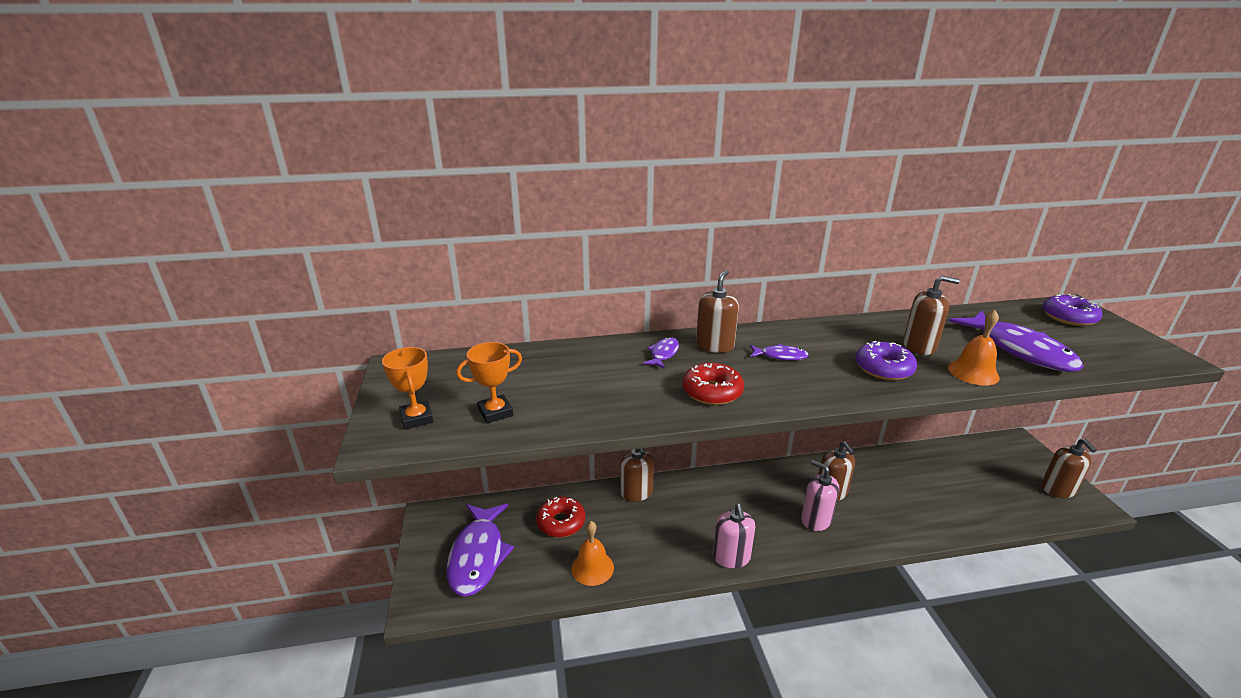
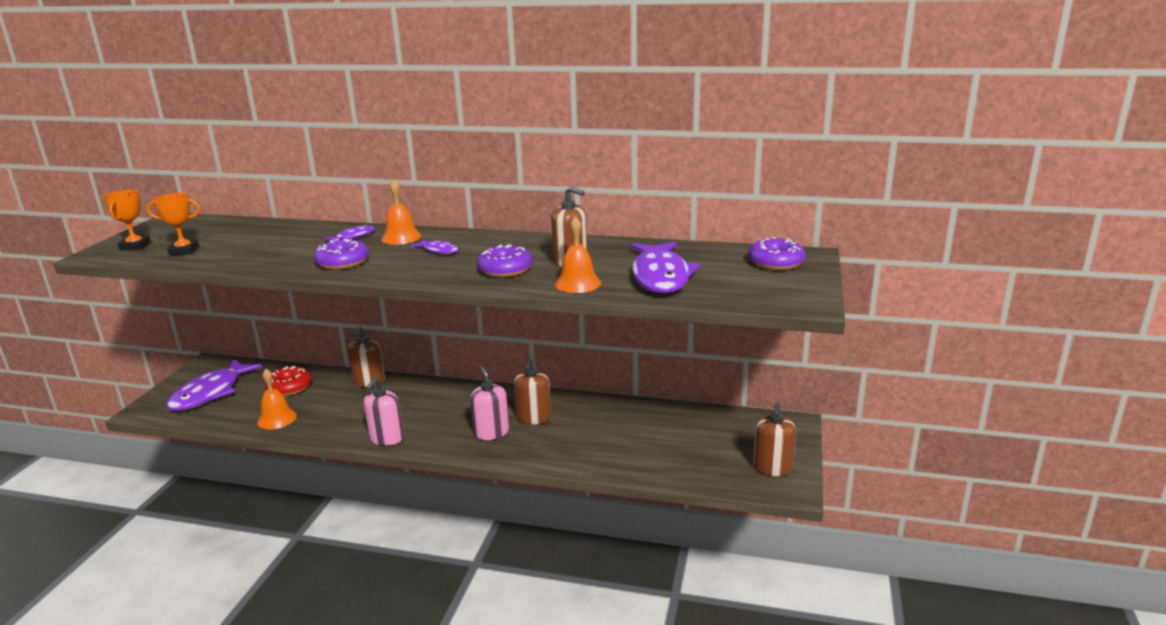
camera: 25 degrees right, 5 degrees down
(712, 391) = (342, 262): red donut -> purple donut
(714, 345) = (401, 237): brown soap dispenser -> orange bell

